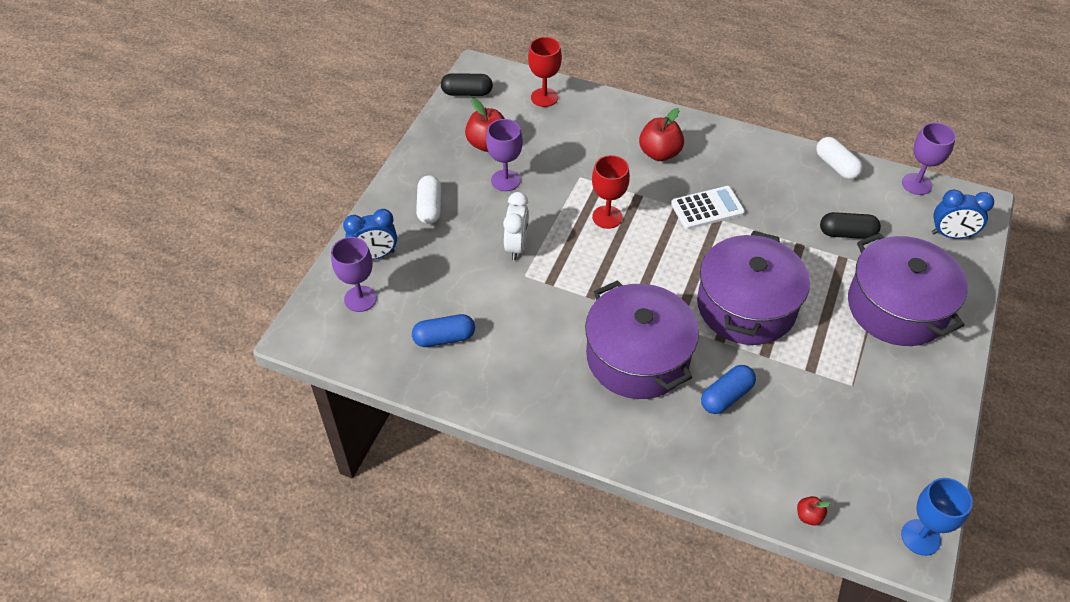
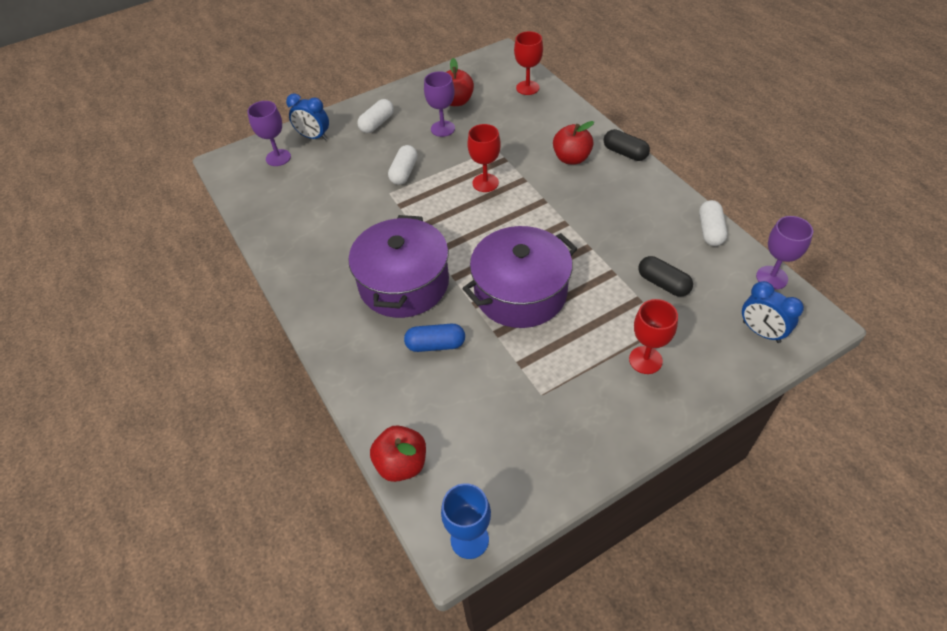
camera: 40 degrees right, 0 degrees up
(444, 338) = (298, 205): blue capsule -> none
(467, 93) = (478, 64): black capsule -> black capsule (625, 153)
(516, 246) = (404, 172): white clock -> white capsule
(707, 208) = (566, 211): white calculator -> none
(809, 516) = (401, 464): red apple -> red apple, size x2.00
(897, 307) = (645, 360): purple pot -> red goblet

